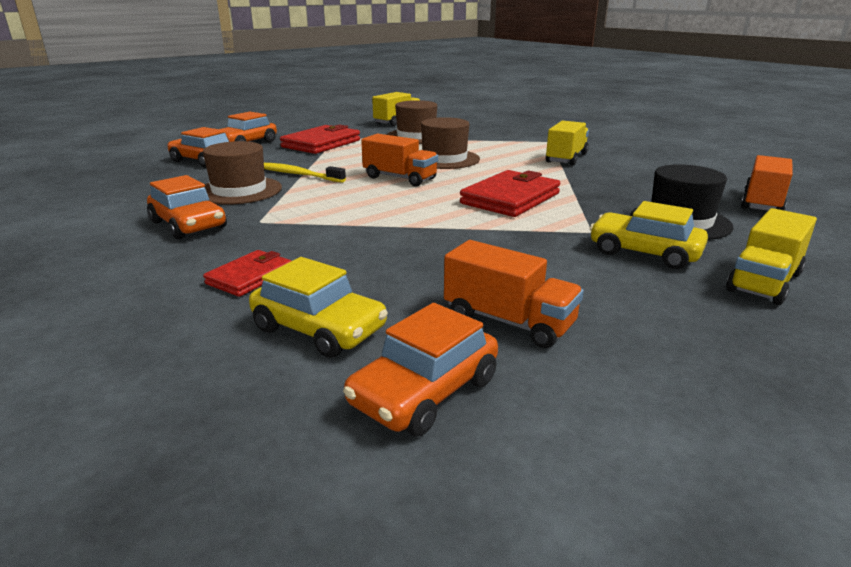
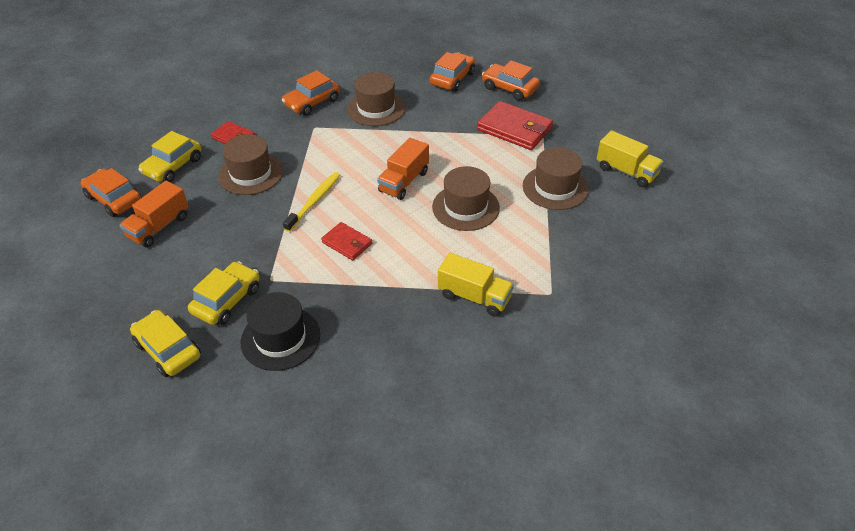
camera: 90 degrees right, 20 degrees up
(298, 174) = (415, 128): yellow toothbrush -> yellow toothbrush (314, 201)
(364, 256) = (251, 174): none -> brown hat
(510, 198) = (347, 243): red wallet -> red wallet, size x0.58
(762, 202) = (319, 418): orange truck -> none
(764, 282) = (168, 350): yellow truck -> yellow car

